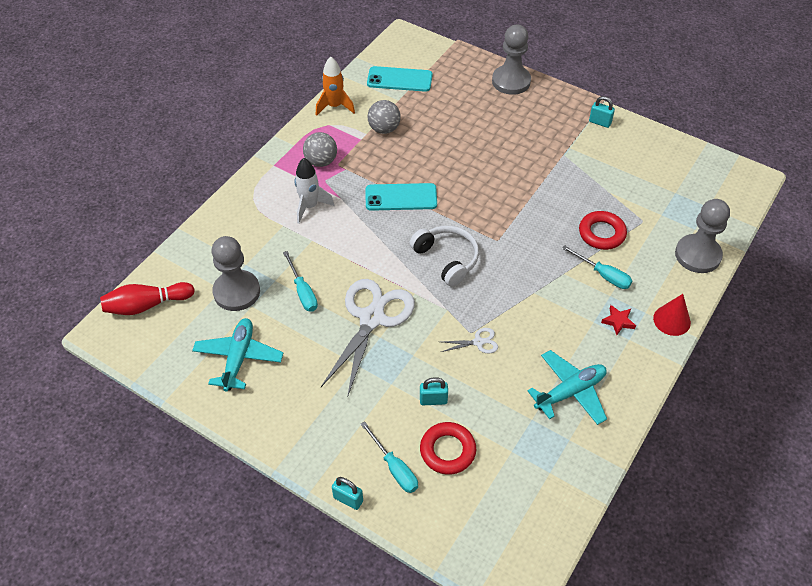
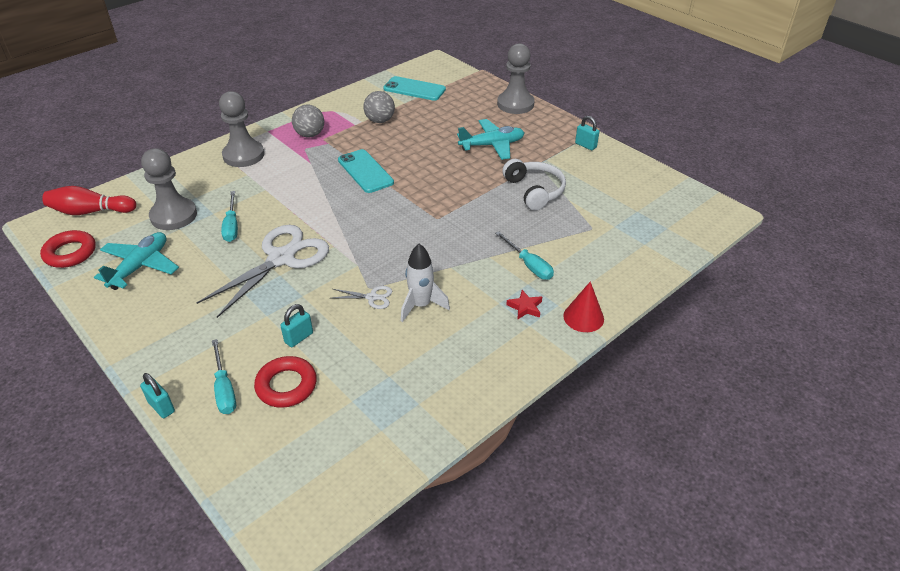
camera: 15 degrees right, 10 degrees down
(310, 206) = (279, 165): white rocket -> white rocket (421, 305)
(335, 106) = (346, 99): orange rocket -> none
(401, 197) = (365, 171): turquoise phone -> turquoise phone turned 45 degrees clockwise
(433, 400) = (299, 338): turquoise padlock -> turquoise padlock turned 60 degrees counterclockwise
(447, 259) = (380, 225): white headphones -> white headphones (534, 191)
(570, 392) = (442, 360): turquoise plane -> turquoise plane (492, 145)
(601, 233) = (544, 231): red ring -> red ring (70, 253)
(697, 255) = (637, 266): grey pawn -> grey pawn (243, 155)

